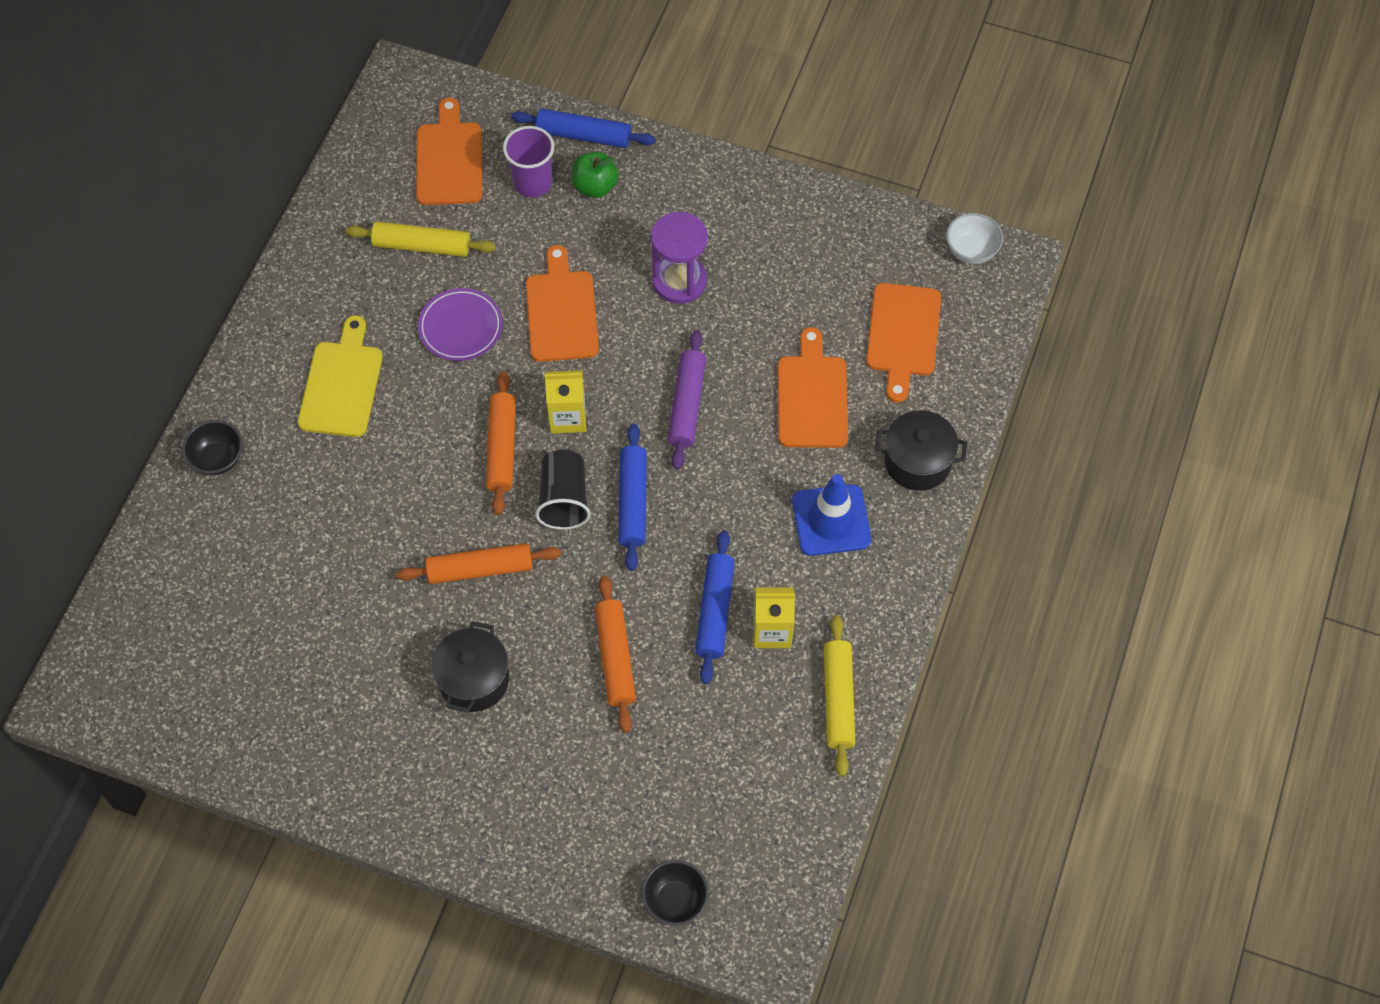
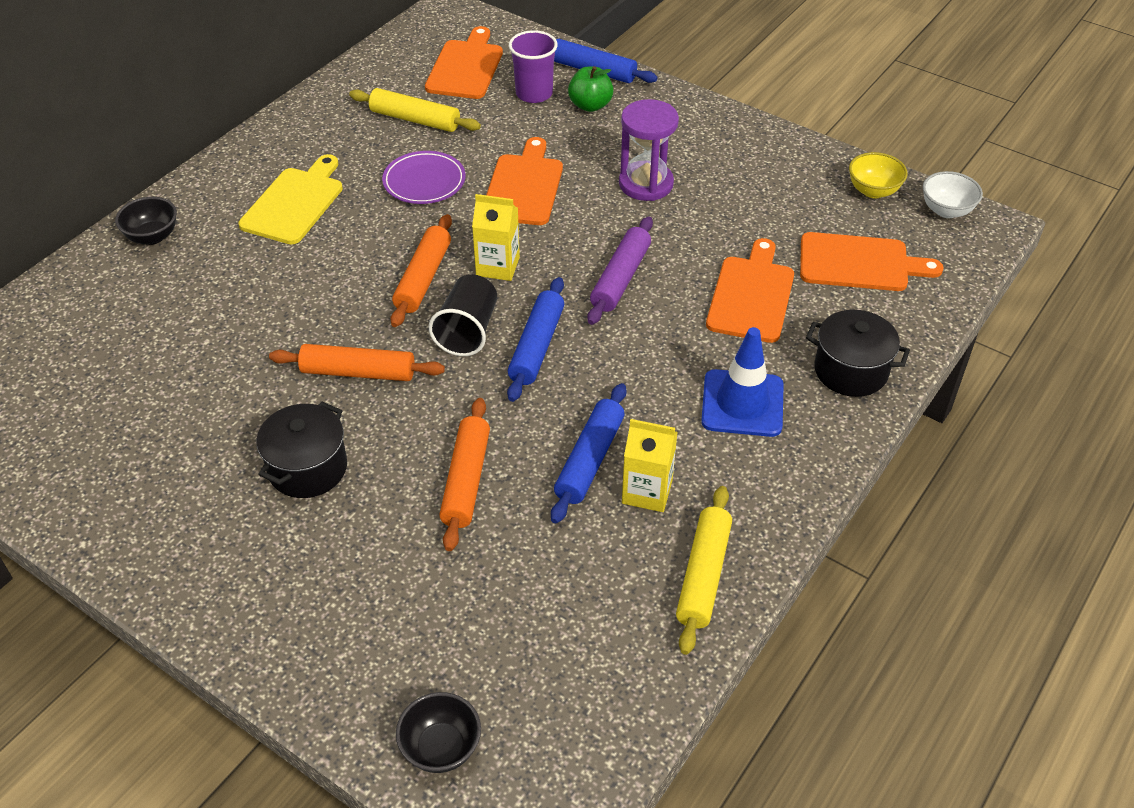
camera: 15 degrees right, 15 degrees down
(898, 241) = (873, 191): none -> yellow bowl
(902, 335) = (860, 263): orange cutting board -> orange cutting board turned 105 degrees counterclockwise

